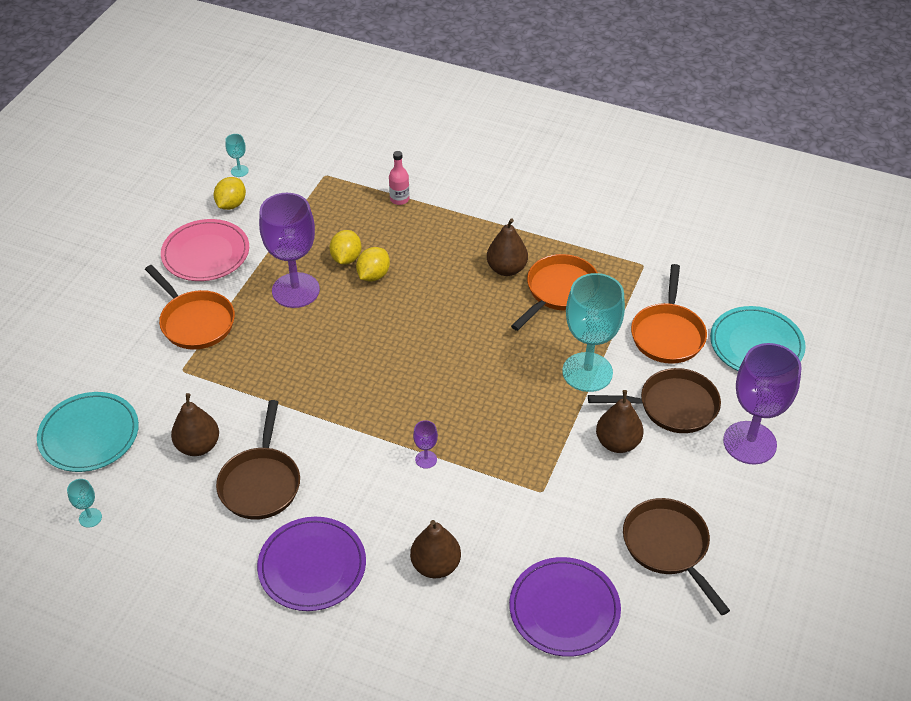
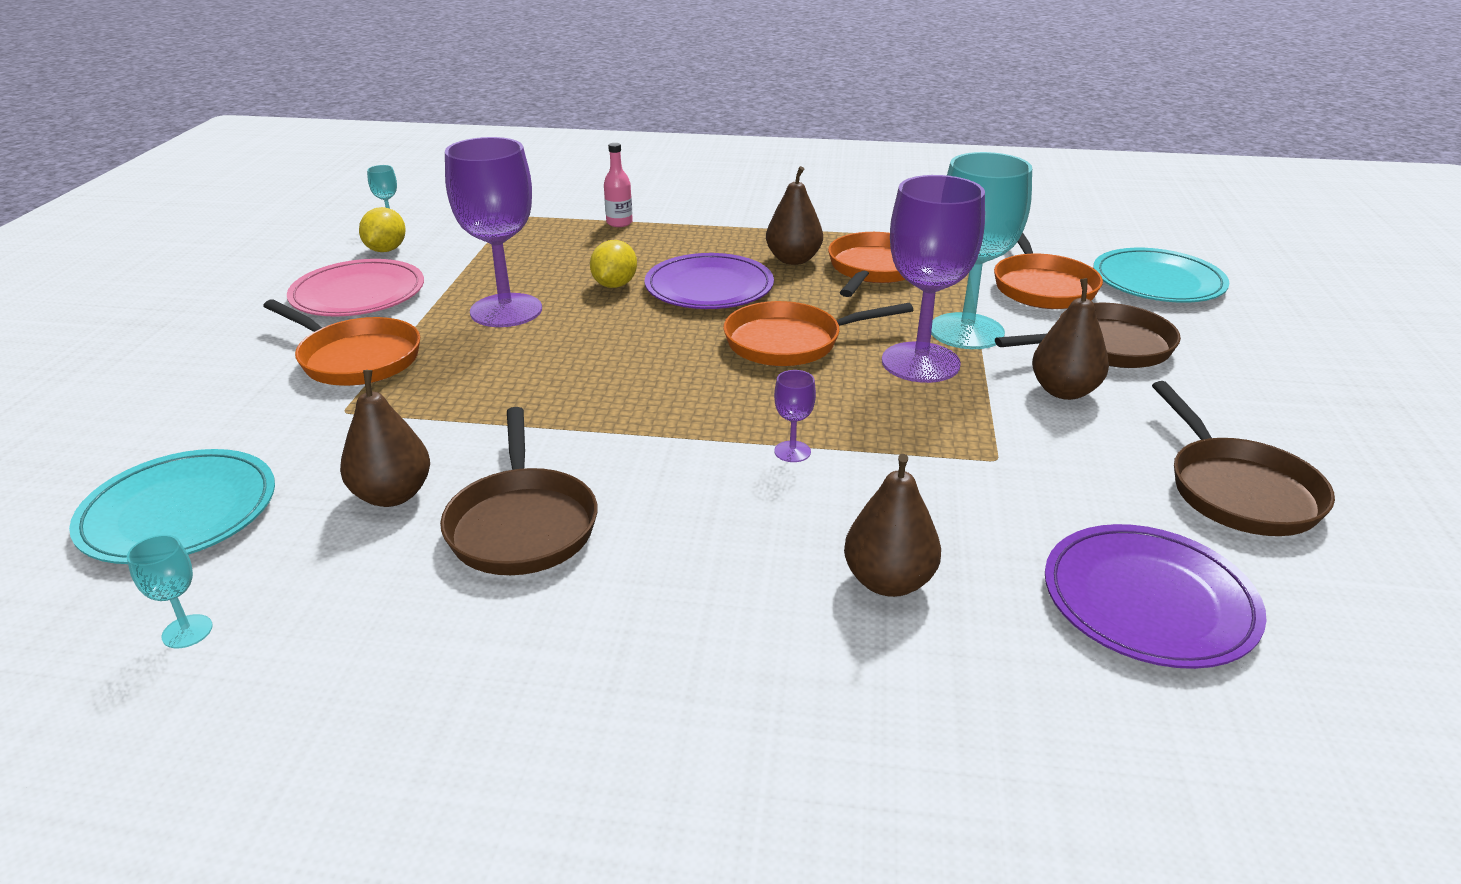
camera: 15 degrees left, 15 degrees down
(312, 566) = (663, 625): purple plate -> purple plate (709, 287)
(346, 258) = (569, 275): yellow lemon -> none
(466, 360) = (790, 342): none -> orange pan
(668, 547) = (1237, 490): brown pan -> brown pan turned 150 degrees counterclockwise
(749, 443) = (1238, 365): purple goblet -> purple goblet (920, 363)

